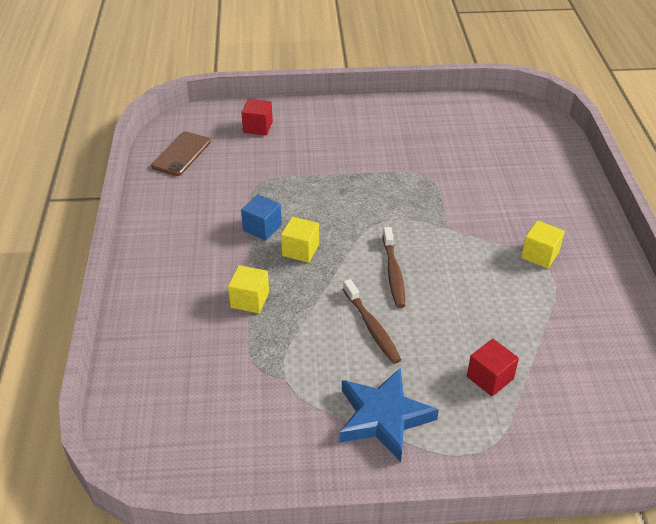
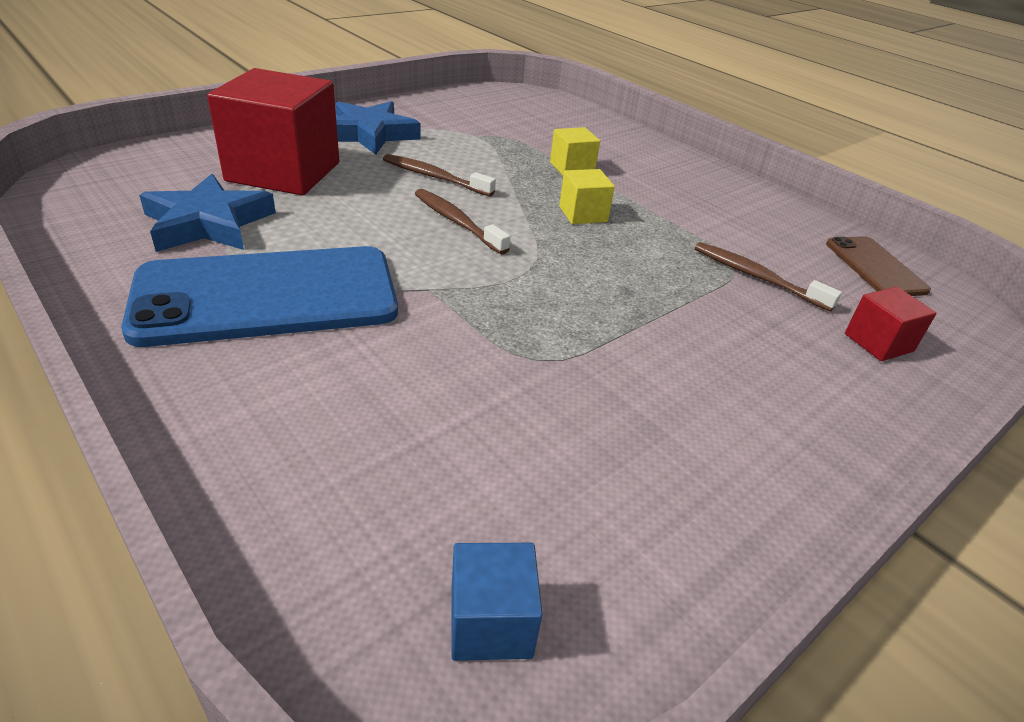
camera: 140 degrees right, 5 degrees down
(259, 172) = (756, 277): none -> brown toothbrush
(262, 228) = (652, 221): blue cube -> blue cube (491, 622)
(490, 378) = (283, 172): red cube -> red cube, size x2.21
(540, 255) = (267, 296): yellow cube -> blue phone
(562, 330) = (208, 223): none -> blue star

